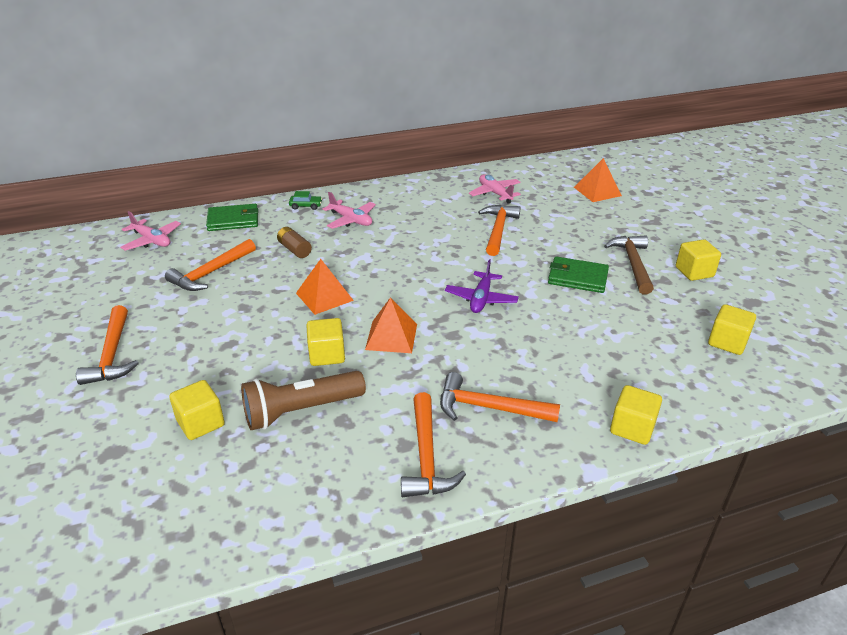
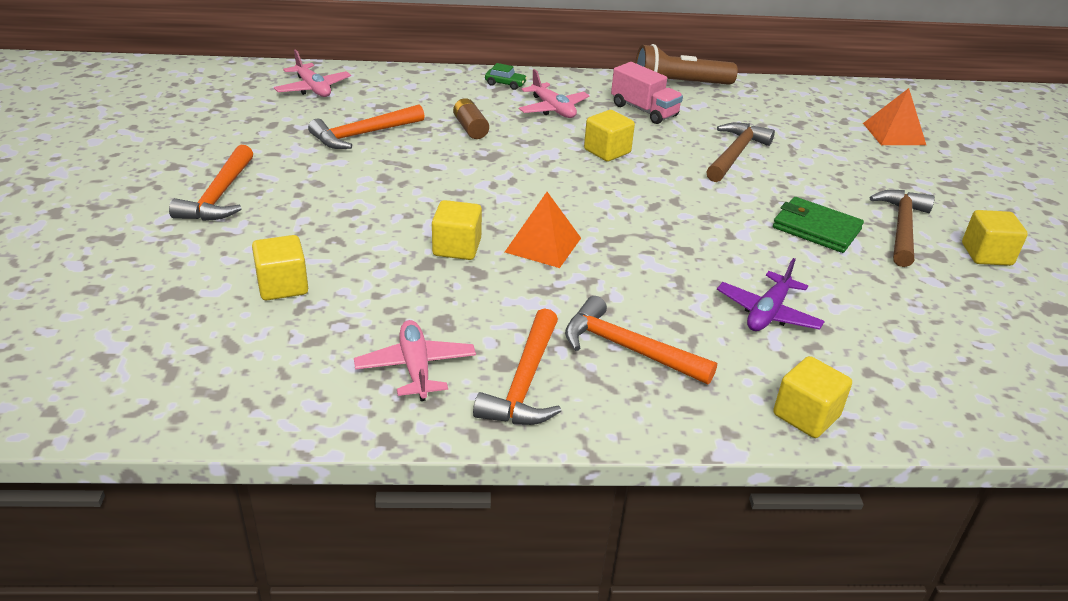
camera: 15 degrees right, 0 degrees up
(233, 220) = (413, 84): green wallet -> none
(301, 411) = (399, 299): brown flashlight -> brown flashlight (679, 85)
(324, 296) = (482, 185): orange pyramid -> none
(418, 207) = (644, 110): none -> pink truck
(481, 299) = (675, 227): purple plane -> purple plane (768, 313)
(495, 193) = (751, 112): pink plane -> pink plane (416, 367)
(498, 230) = (735, 154): orange hammer -> brown hammer
(727, 342) = (993, 347): yellow cube -> yellow cube (607, 151)

